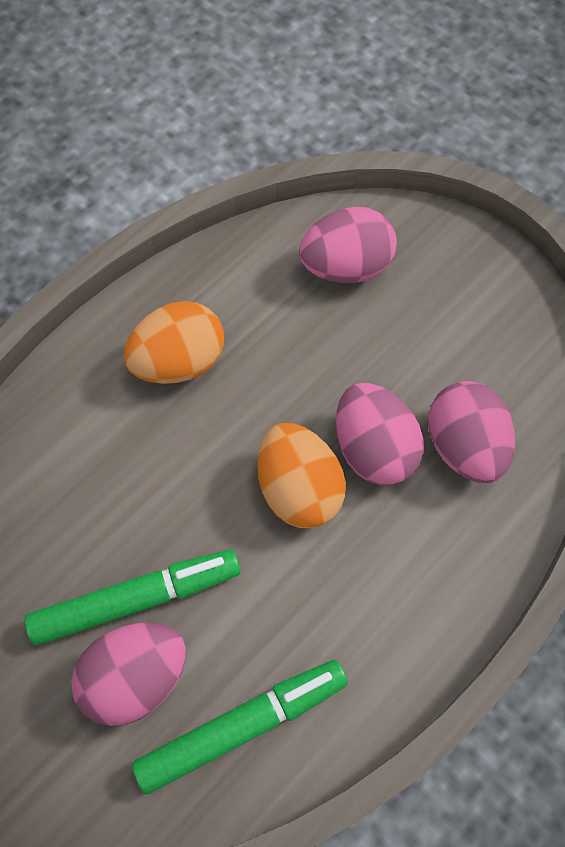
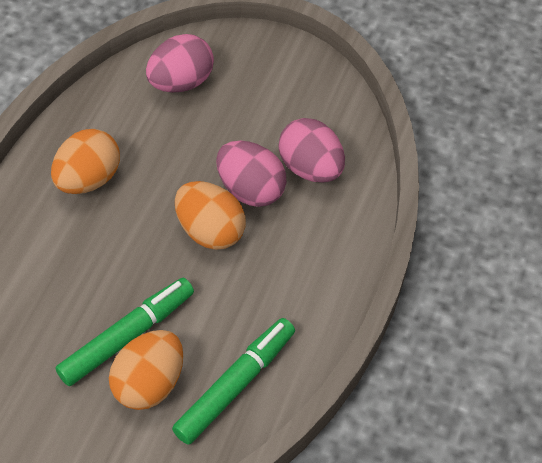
camera: 25 degrees left, 10 degrees down
(135, 678) = (149, 383): pink egg -> orange egg

